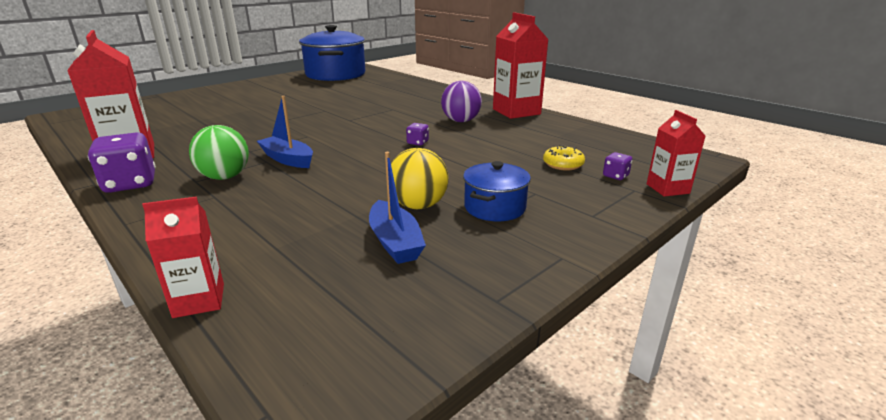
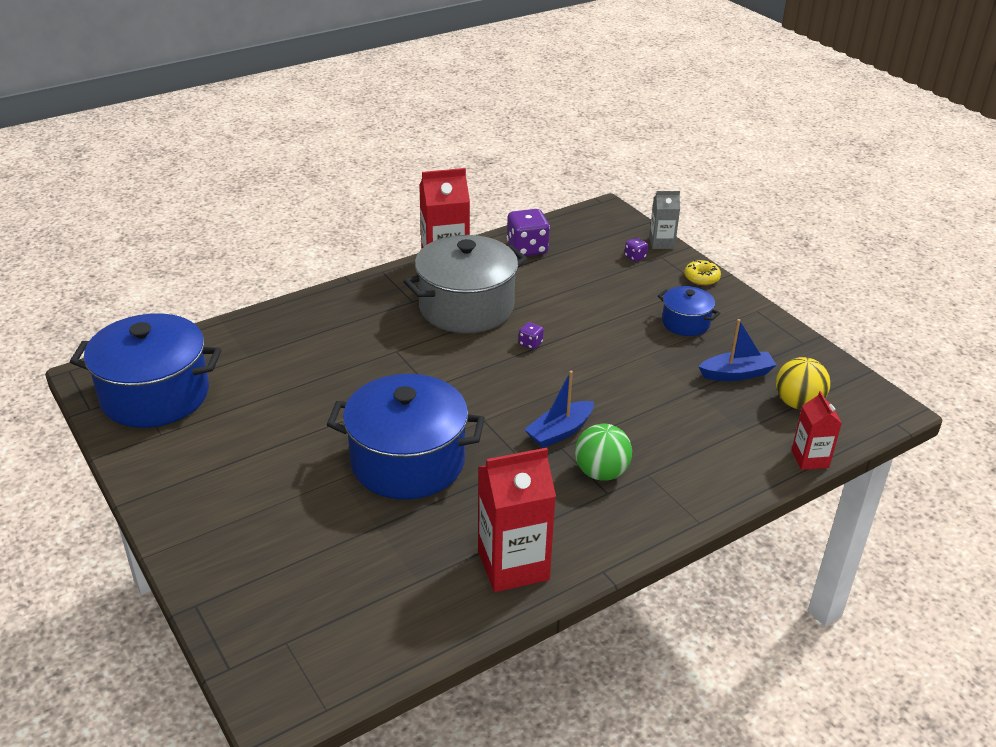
camera: 80 degrees left, 10 degrees up
(130, 184) = (608, 540): purple dice -> purple dice (527, 249)
(262, 121) = (408, 462): none -> blue pot
(418, 205) = (679, 358): yellow ball -> yellow ball (798, 403)
(461, 121) = (466, 307): purple ball -> grey pot
(563, 164) = (606, 274): yellow donut -> yellow donut (701, 278)
(667, 189) = (661, 243): red carton -> grey carton

